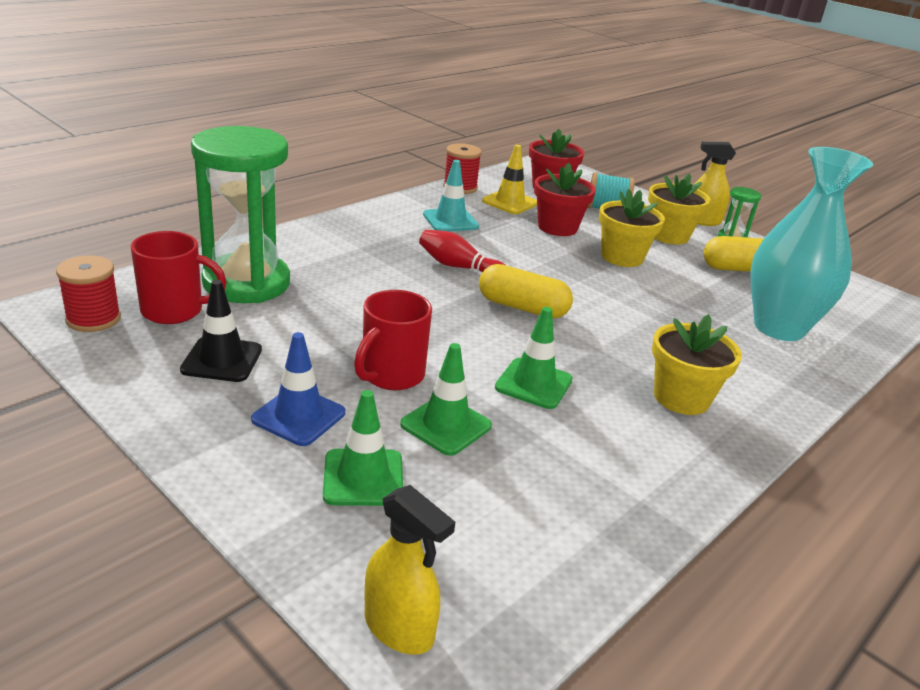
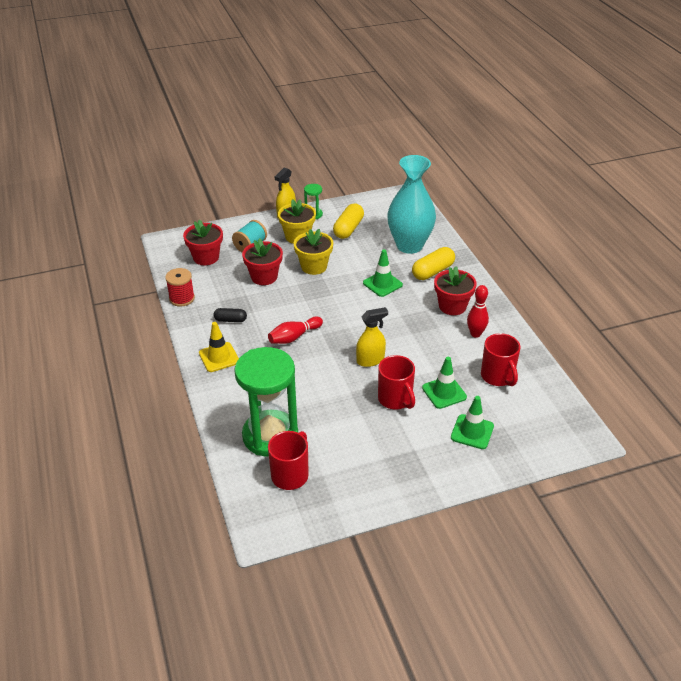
camera: 60 degrees left, 10 degrees up
(93, 319) = (284, 514): red spool -> none
(222, 360) = (354, 463): black traffic cone -> none
(299, 416) = (417, 443): blue traffic cone -> none
(399, 628) = (561, 445): yellow spray bottle -> yellow spray bottle (370, 360)
(450, 221) = (230, 320): turquoise traffic cone -> black capsule
(510, 202) = (218, 284): yellow traffic cone -> yellow traffic cone (219, 357)
(522, 307) = (351, 328): yellow capsule -> yellow capsule (433, 271)
(533, 384) = (423, 350): green traffic cone -> green traffic cone (382, 284)
(542, 488) = (498, 376): none -> red mug
(636, 438) = (475, 334): none -> red bowling pin
(681, 398) = (452, 306): yellow flower pot -> red flower pot

